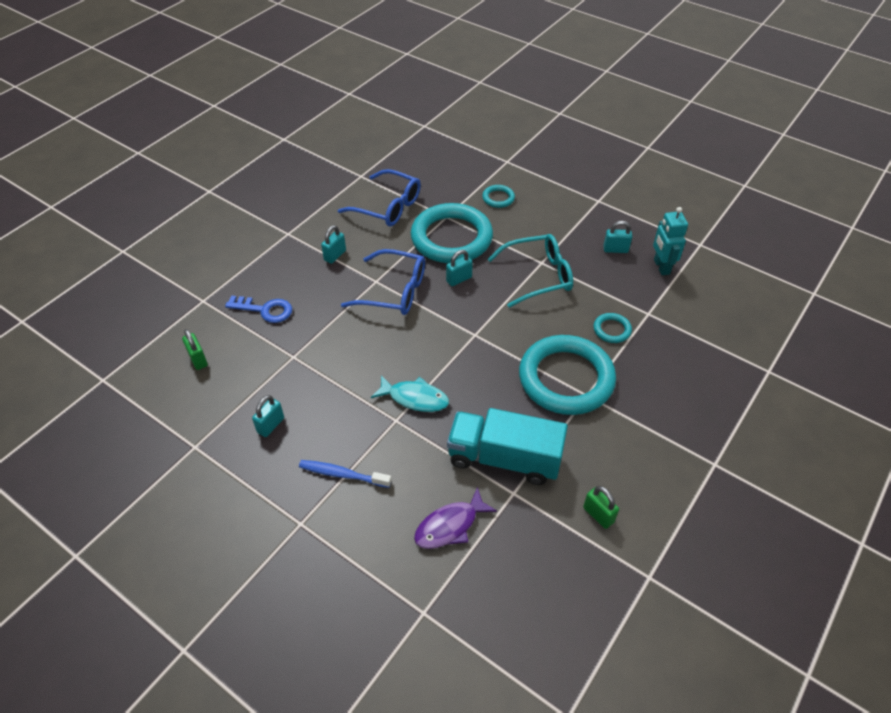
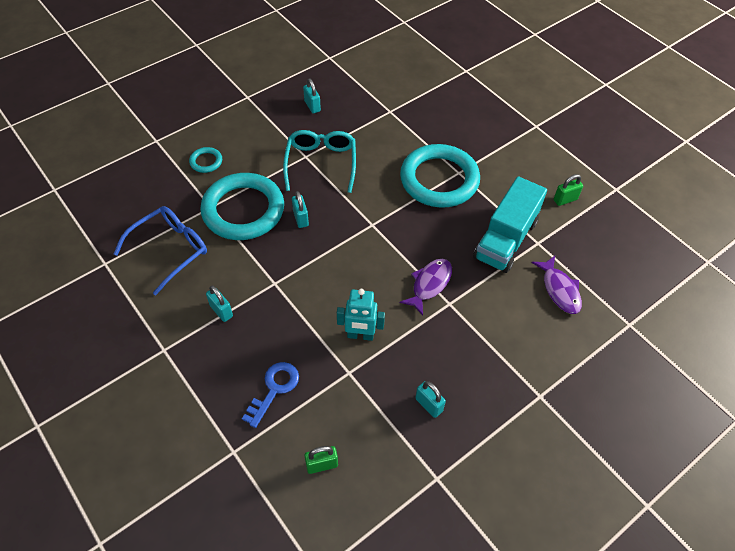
camera: 75 degrees left, 5 degrees up
(342, 474) = (497, 355): blue toothbrush -> none
(394, 291) = (295, 271): blue glasses -> none
(415, 398) = (429, 284): turquoise fish -> purple fish
(612, 330) = (399, 137): turquoise ring -> none
(615, 249) = (312, 106): turquoise padlock -> turquoise padlock turned 45 degrees counterclockwise
(661, 267) = (344, 87): turquoise robot -> turquoise robot (360, 335)

